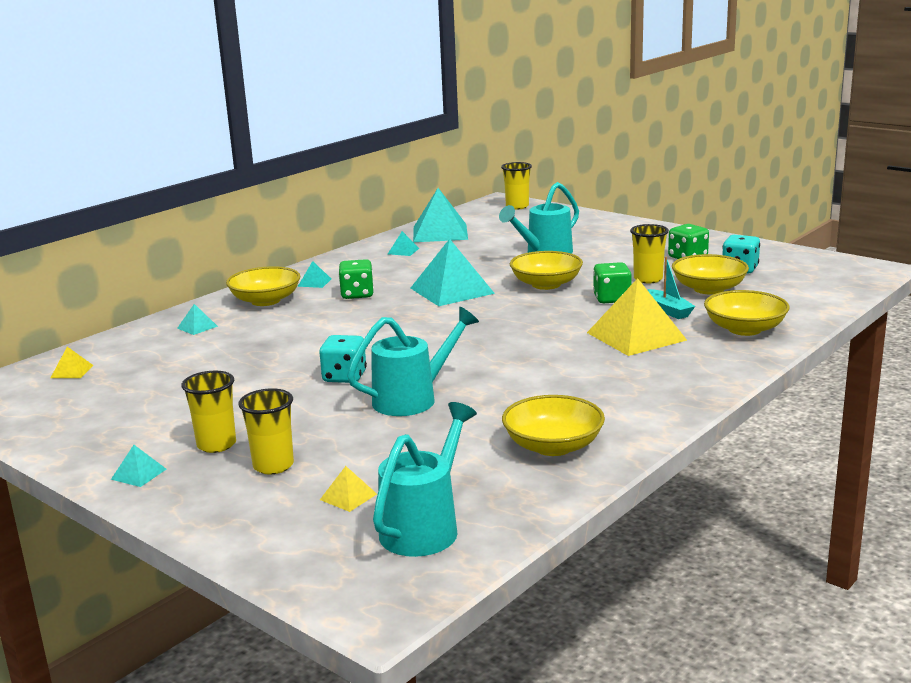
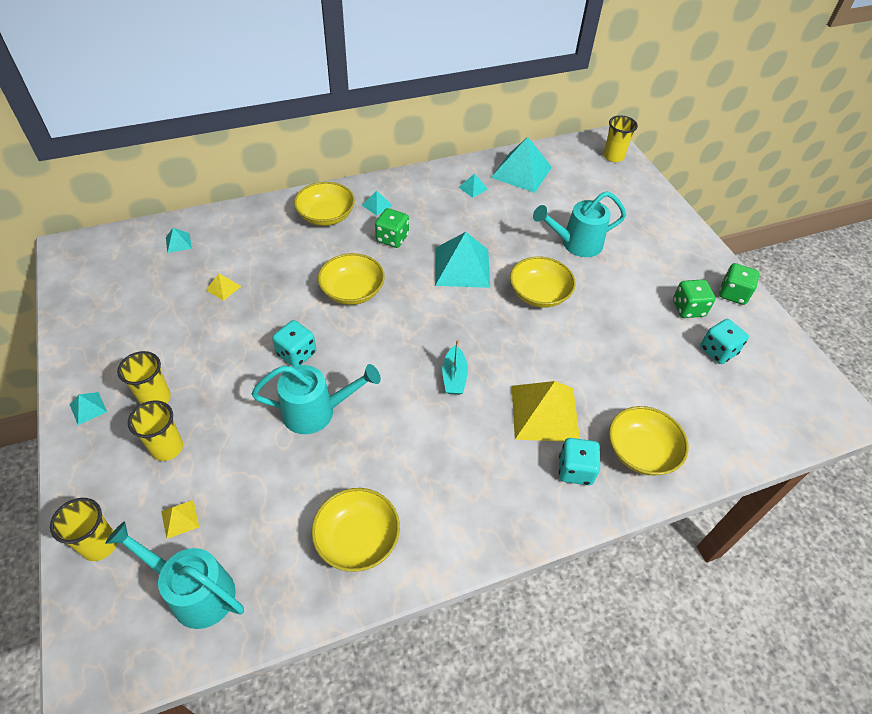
camera: 25 degrees right, 30 degrees up
(72, 371) = (145, 251): yellow pyramid -> yellow pyramid (223, 288)
(197, 327) = (257, 230): turquoise pyramid -> turquoise pyramid (178, 243)
(425, 527) = (194, 591): turquoise watering can -> turquoise watering can turned 120 degrees counterclockwise
(612, 299) = (572, 344): green dice -> green dice (733, 294)
(648, 279) = (626, 327): yellow cup -> yellow cup (100, 545)
(668, 311) = (602, 387): turquoise boat -> turquoise boat (454, 377)
(702, 353) = (575, 470): none -> turquoise dice
(708, 289) = (664, 370): yellow bowl -> yellow bowl (352, 291)

